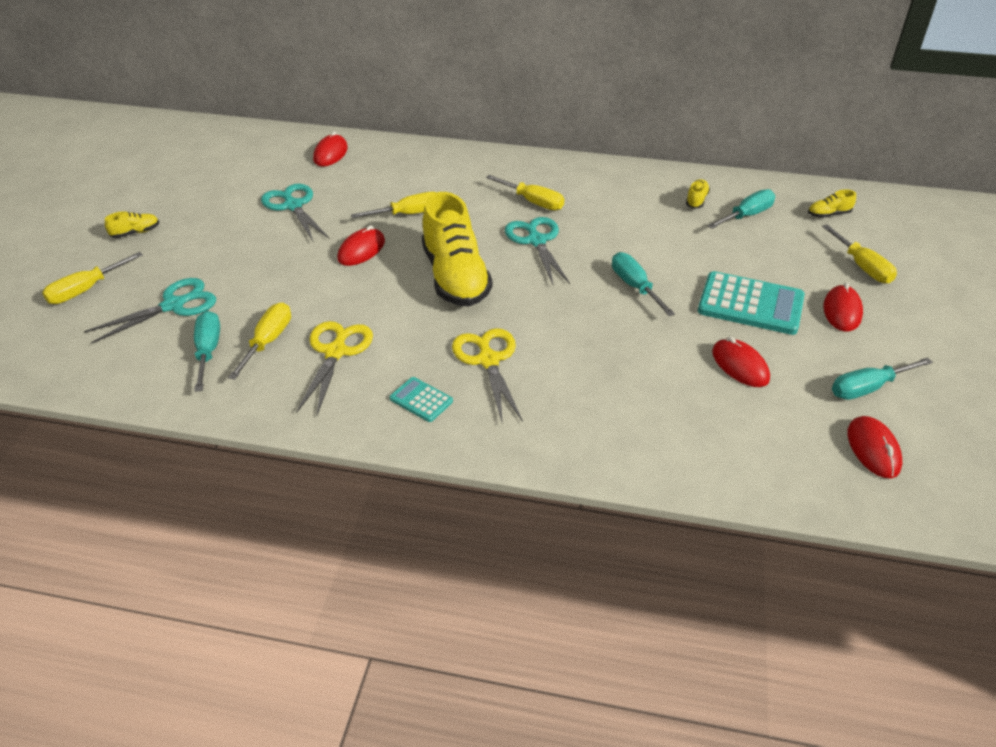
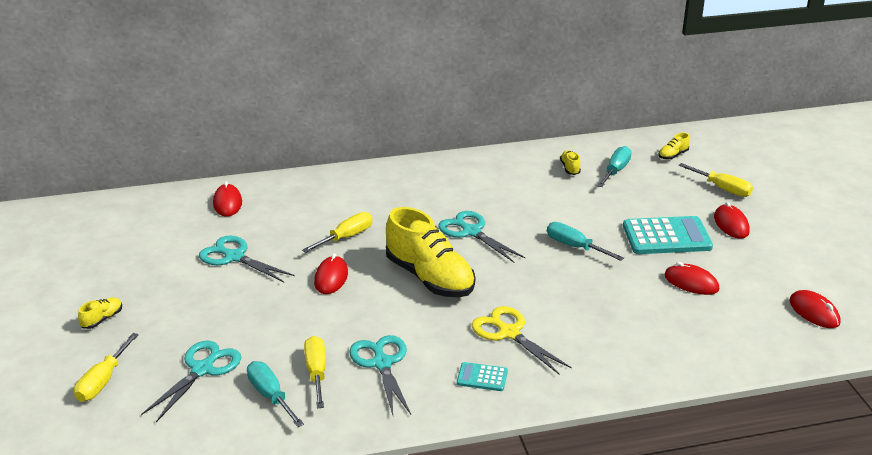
camera: 25 degrees left, 10 degrees down
(336, 352) = (382, 363): yellow scissors -> turquoise scissors
(533, 202) = (443, 201): yellow screwdriver -> none
(867, 388) = (783, 273): turquoise screwdriver -> none

